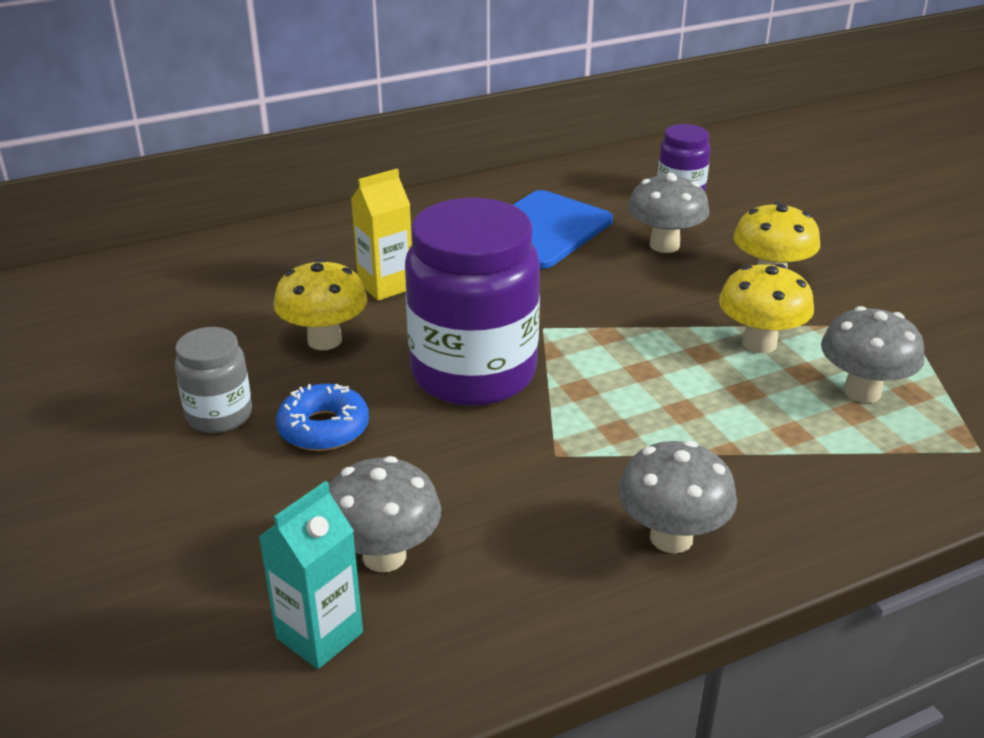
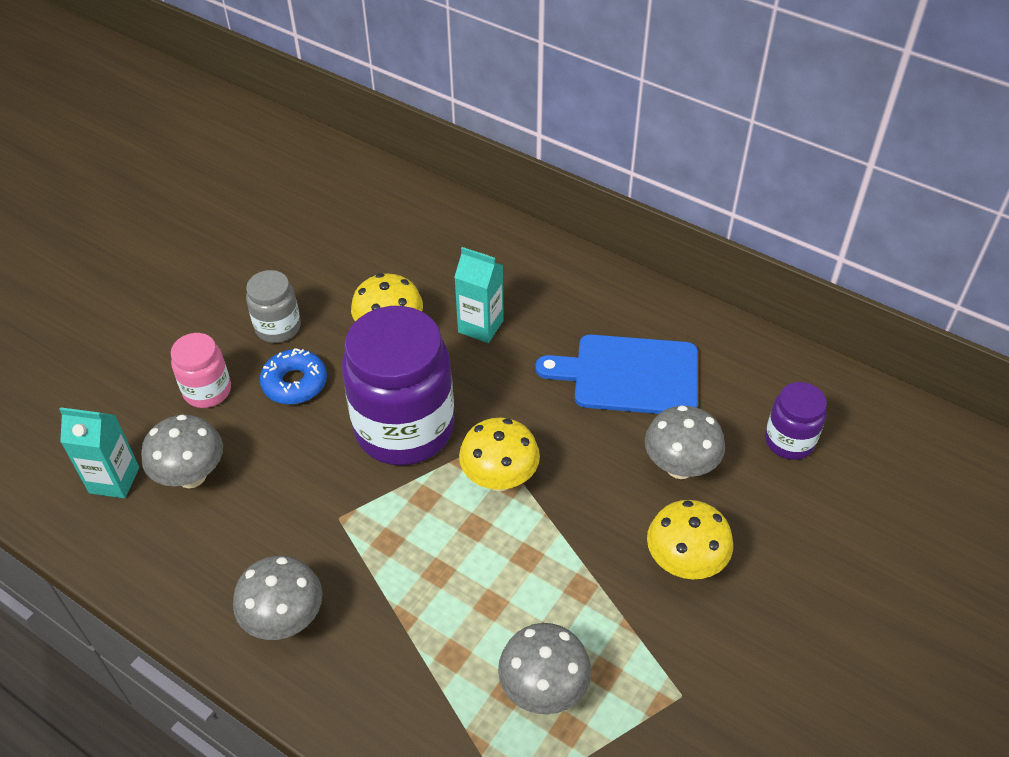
camera: 60 degrees right, 15 degrees up
(255, 502) = (207, 391): none -> pink jar
(385, 286) = (480, 326): yellow carton -> turquoise carton
(759, 343) = (567, 591): yellow mushroom -> yellow mushroom (499, 479)

